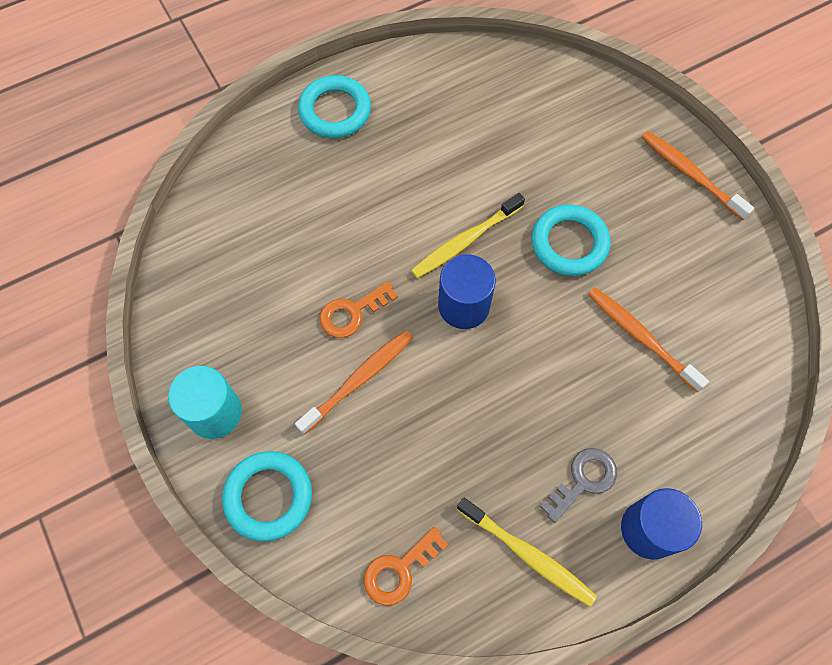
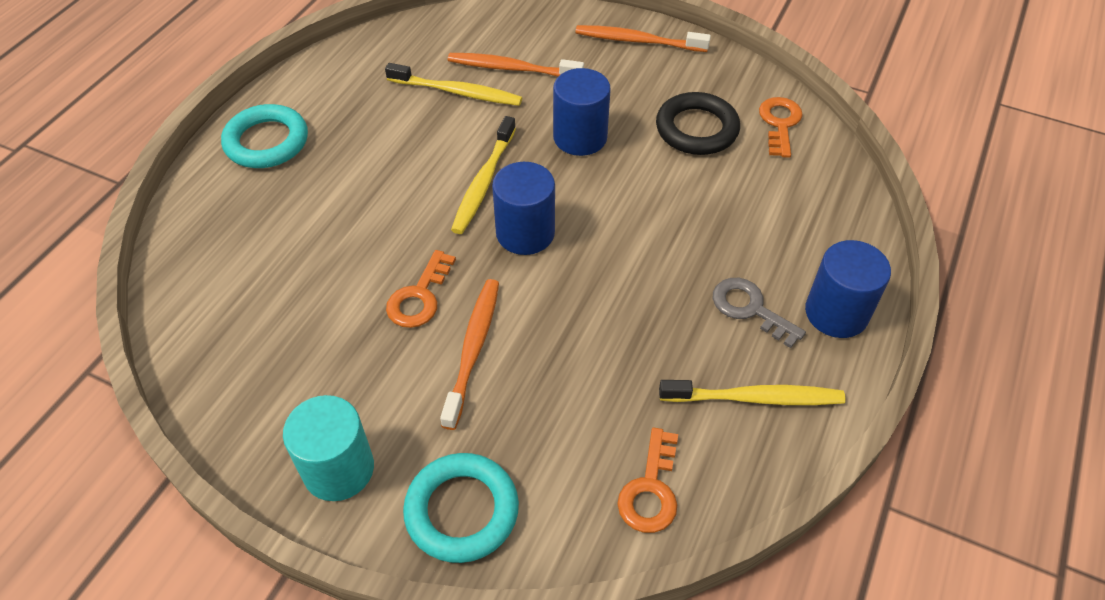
camera: 35 degrees left, 15 degrees down
(503, 143) = (457, 92): none -> yellow toothbrush
(569, 243) = (580, 137): turquoise ring -> blue cylinder
(583, 480) = (750, 309): grey key -> grey key turned 60 degrees counterclockwise
(641, 337) = (701, 174): orange toothbrush -> orange toothbrush (512, 69)
(672, 292) = (696, 129): none -> black ring
(749, 329) = (779, 123): none -> orange key

